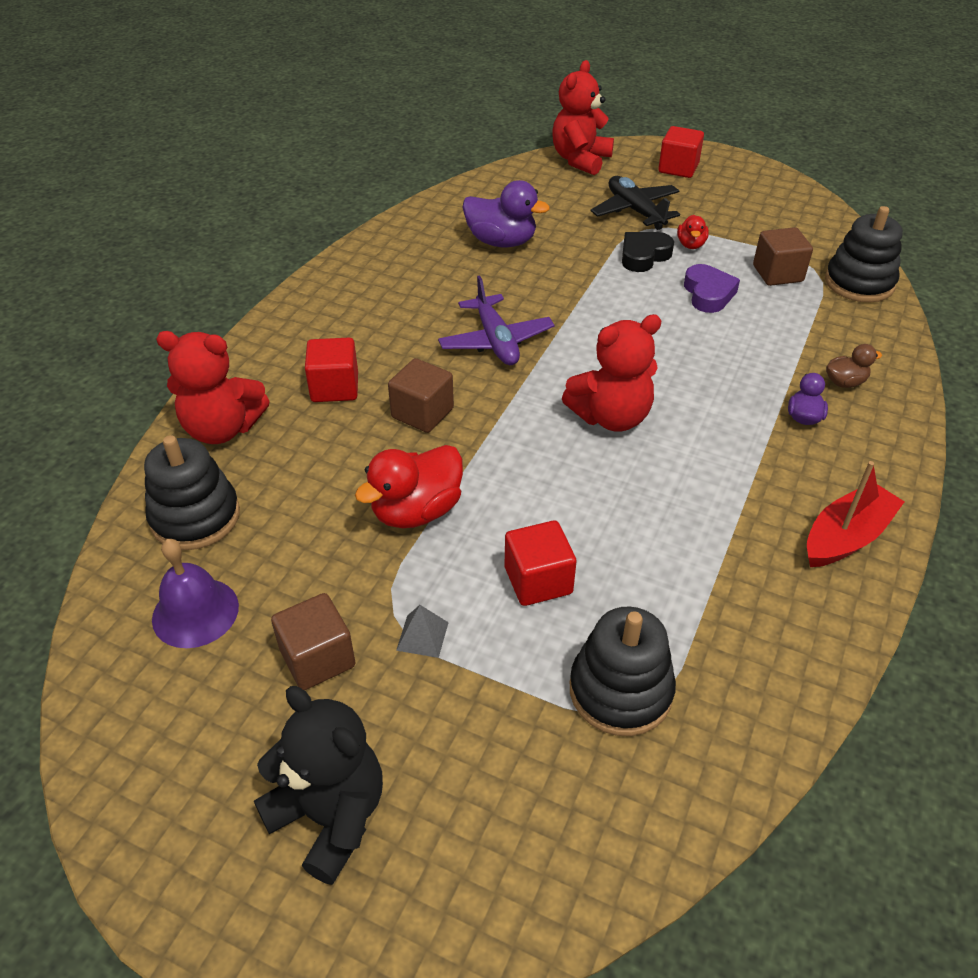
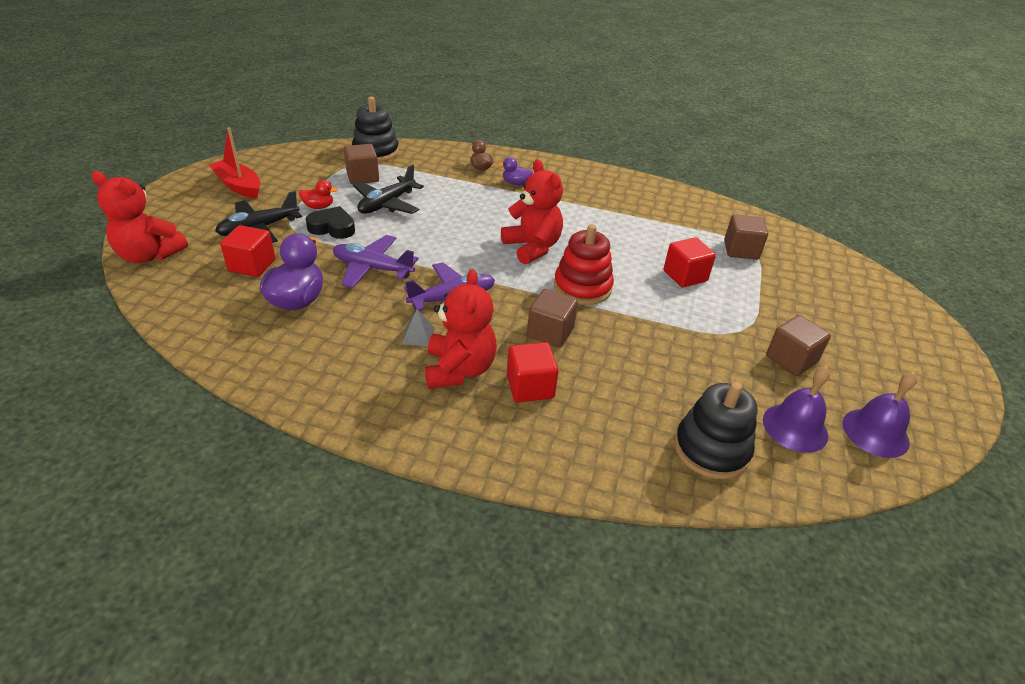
camera: 100 degrees left, 5 degrees down
(151, 707) = (875, 432): none -> purple bell
(222, 429) = (603, 455): red teddy bear -> red teddy bear (459, 369)
(330, 816) = (877, 341): black teddy bear -> none
(416, 511) = (652, 327): red duck -> none
(422, 636) = (749, 317): grey pyramid -> grey pyramid (418, 335)
(513, 455) = (582, 287): none -> red stacking toy
(558, 285) = (372, 268): none -> purple plane
(620, 691) = (741, 250): black stacking toy -> brown cube
(644, 256) = (332, 227): black heart -> black heart turned 150 degrees clockwise
(678, 168) = (189, 205): red cube -> red cube (252, 265)
(708, 294) = (387, 204): purple heart -> black plane
(846, 537) = (607, 182): red boat -> red boat (239, 186)

